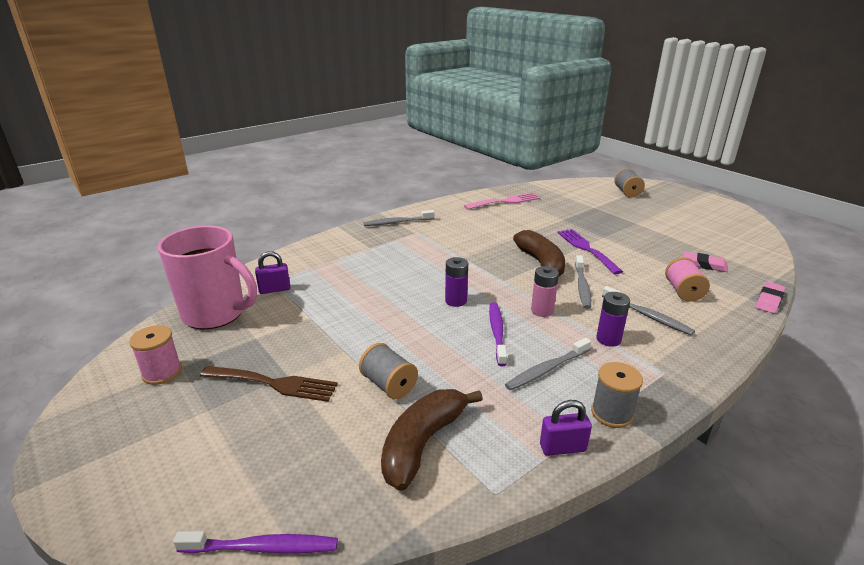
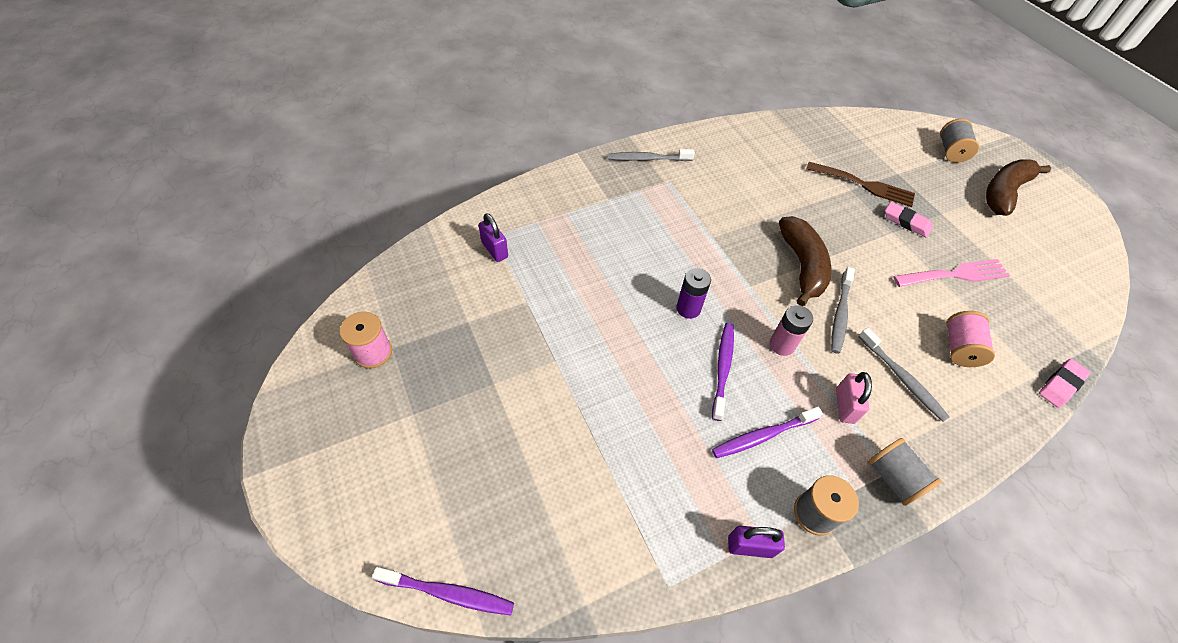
camera: 10 degrees right, 25 degrees up
(215, 314) = (430, 276): pink mug -> none
(274, 289) = (495, 250): purple padlock -> purple padlock turned 60 degrees clockwise
(274, 383) = (479, 392): brown fork -> brown fork (864, 185)
(389, 385) = (592, 420): grey spool -> grey spool (893, 478)
(423, 443) = (612, 507): brown banana -> brown banana (1004, 193)
(505, 201) = (787, 142): pink fork -> pink fork (955, 274)
(546, 369) = (763, 436): grey toothbrush -> purple toothbrush
(586, 249) = (864, 250): purple fork -> none
(608, 339) = (844, 406): purple battery -> pink padlock
(704, 265) = (1003, 307): pink eraser -> pink eraser (906, 222)

